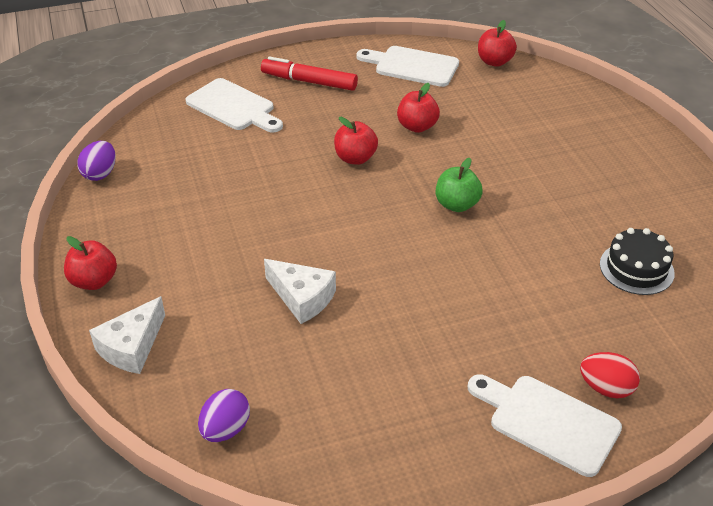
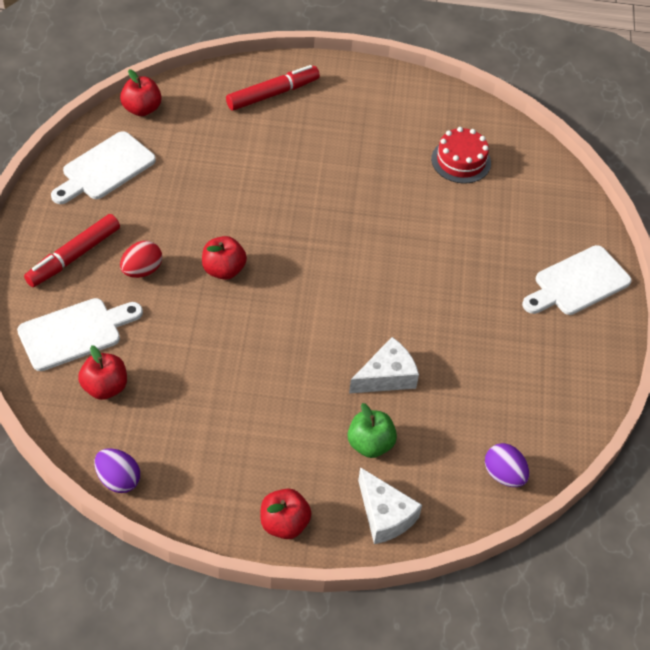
camera: 70 degrees left, 10 degrees up
(417, 126) = (205, 207): red apple -> red apple (105, 387)
(457, 205) = (329, 229): green apple -> green apple (370, 444)
(589, 120) = (272, 94): none -> red marker
(606, 388) = (563, 238): red egg -> red egg (142, 270)
(636, 268) = (461, 161): black cake -> red cake

